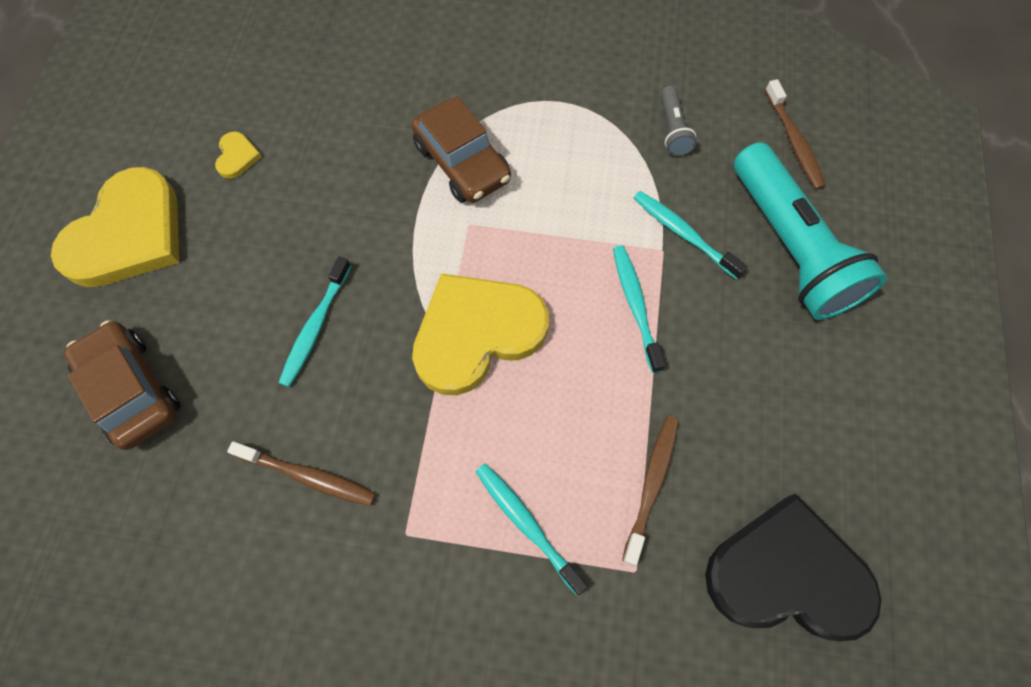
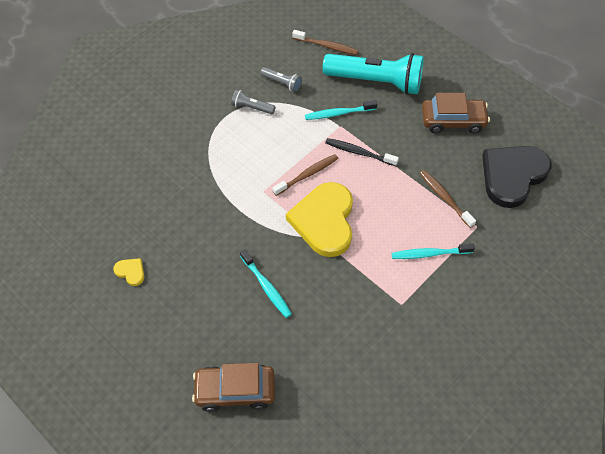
camera: 55 degrees left, 10 degrees down
(128, 234) = (135, 349): yellow heart -> none
(308, 476) = (344, 330): brown toothbrush -> brown toothbrush (307, 175)
(462, 162) = (226, 174): brown car -> brown car (453, 120)
(598, 121) = (252, 108): none -> grey flashlight
(635, 305) = (359, 152): turquoise toothbrush -> black toothbrush

